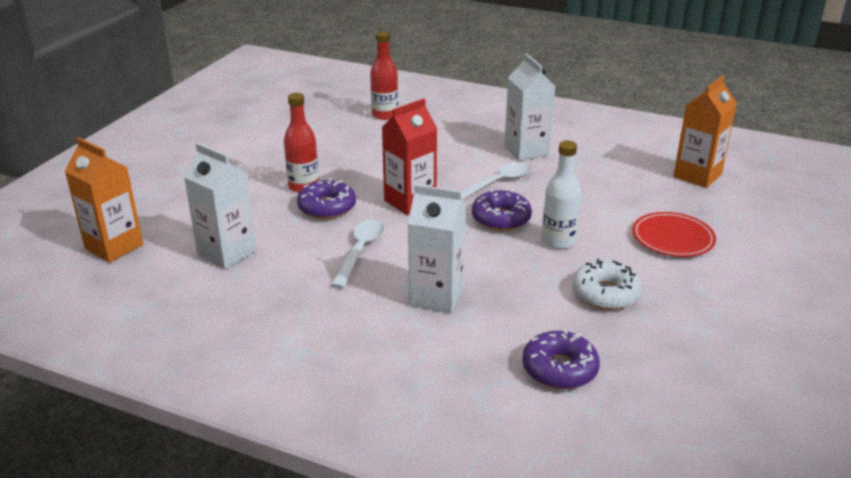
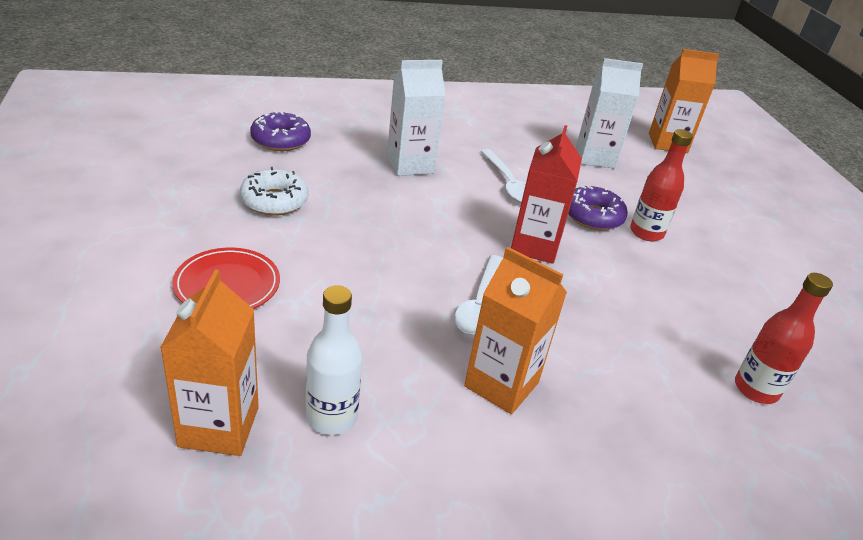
camera: 140 degrees right, 5 degrees up
(501, 218) = (429, 253): purple donut -> none
(526, 151) = (501, 384): white carton -> orange carton
(558, 241) = (351, 243): white bottle -> white bottle (331, 417)

